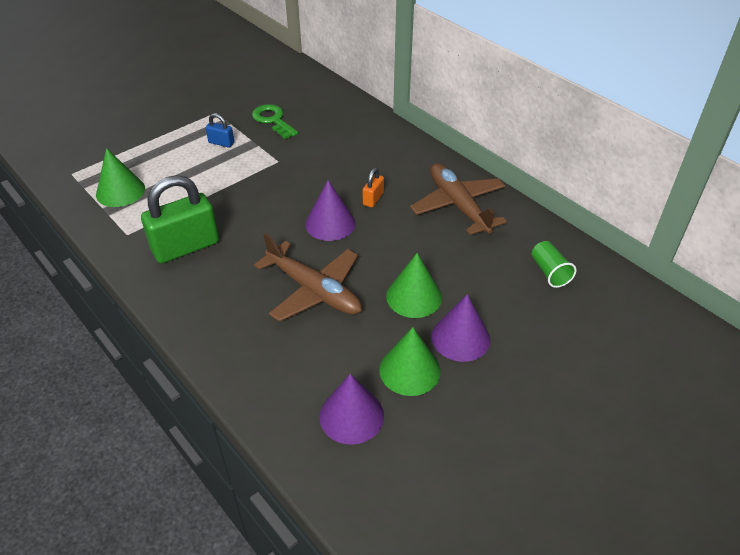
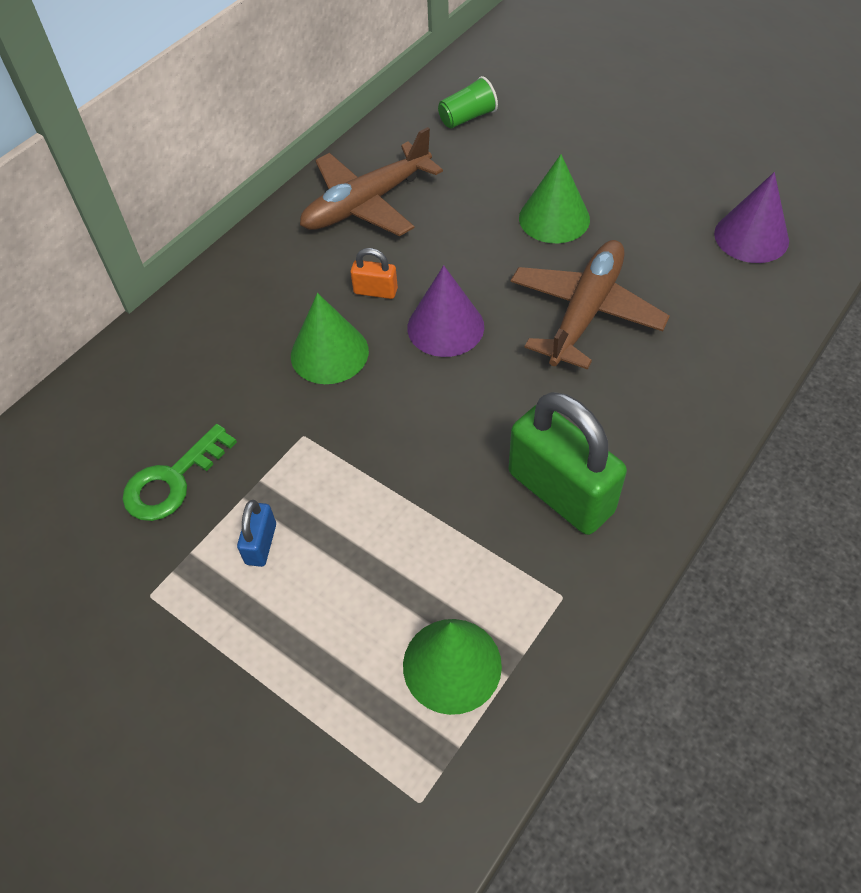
camera: 100 degrees left, 10 degrees up
(409, 370) = (666, 204): green cone -> green cone (329, 353)
(460, 338) = (600, 172): purple cone -> none

